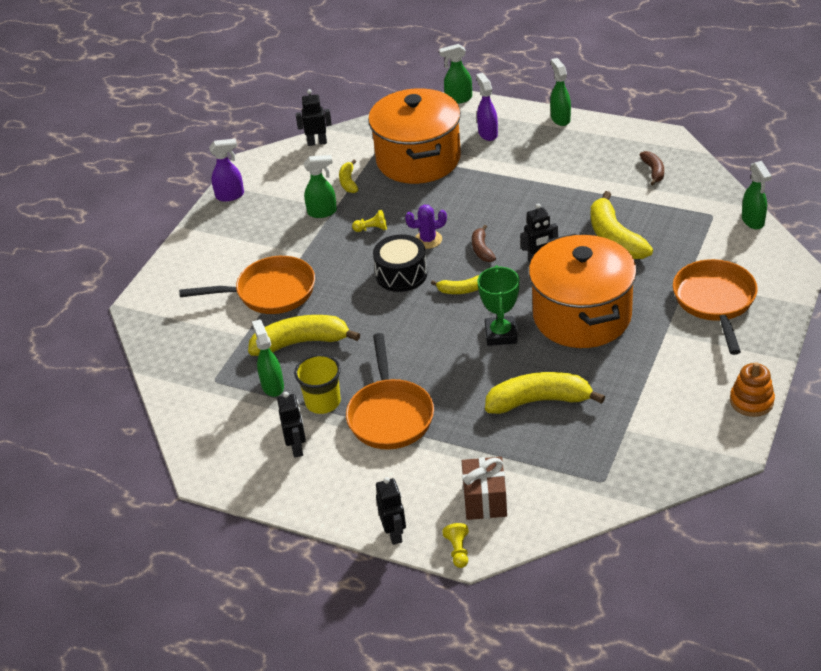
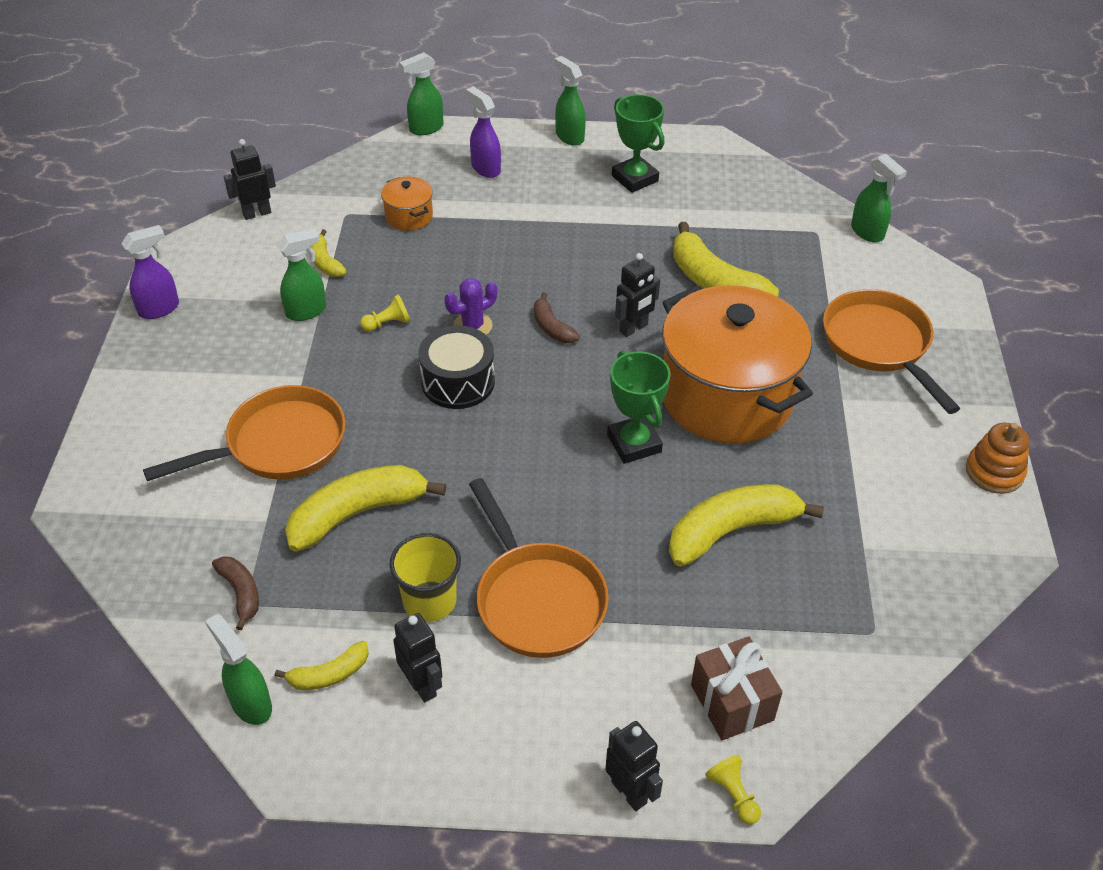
camera: 25 degrees left, 5 degrees up
(272, 386) = (342, 592): green spray bottle -> green spray bottle (251, 704)
(418, 159) = (409, 216): orange pot -> orange pot, size x0.41
(461, 290) = (551, 389): yellow banana -> yellow banana (329, 674)
(594, 156) = (635, 178): none -> green trophy
(653, 171) = (717, 187): brown banana -> brown banana (241, 593)

